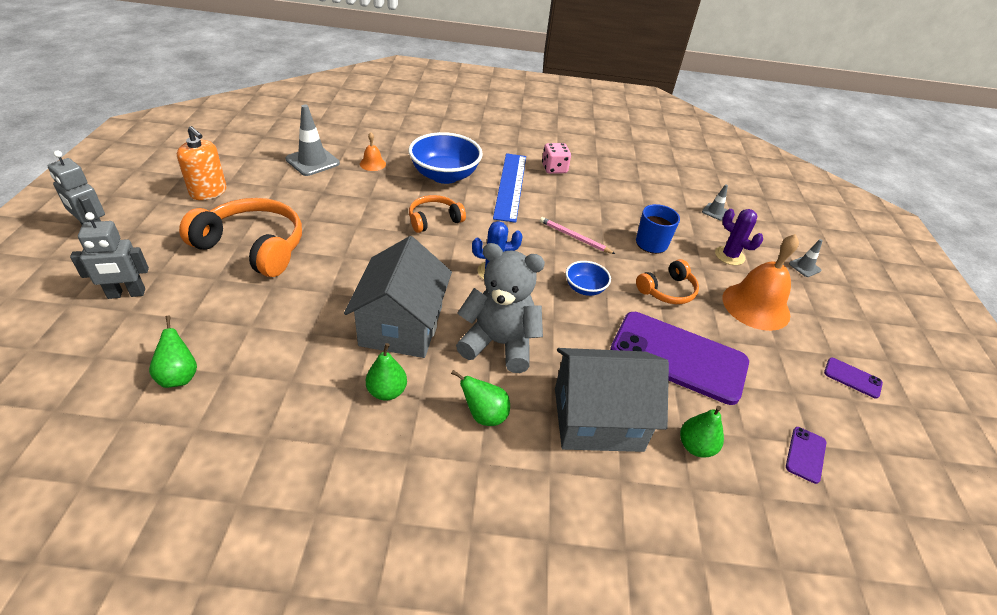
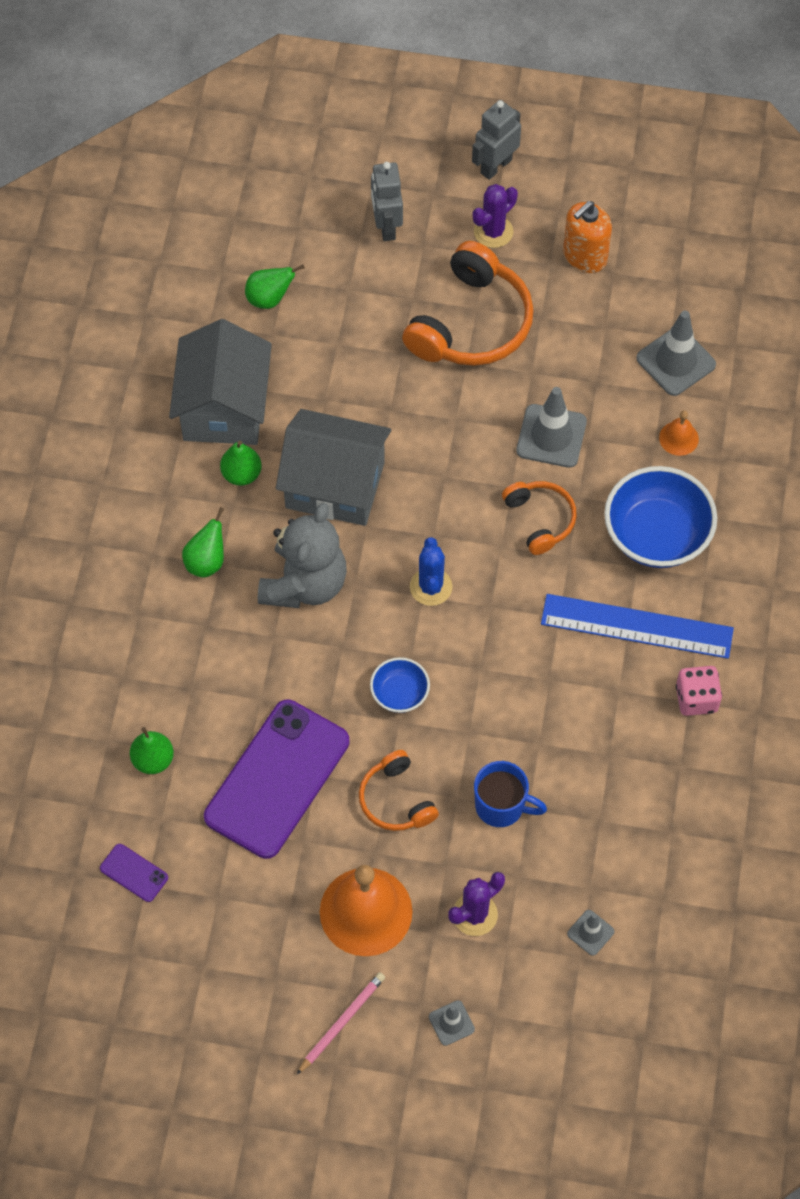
camera: 100 degrees right, 20 degrees up
(164, 233) = (493, 232): none -> purple cactus
(365, 212) = (551, 436): none -> grey traffic cone
(574, 237) = (509, 699): pink pencil -> pink pencil (341, 1022)
(597, 419) = (194, 669): grey house -> grey house (224, 407)
(852, 378) = (235, 983): purple phone -> none

